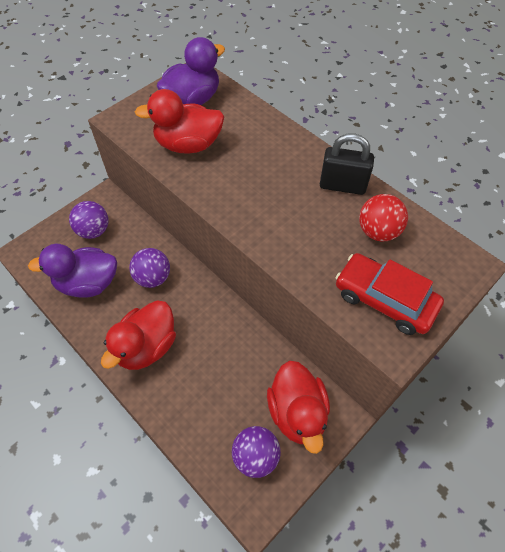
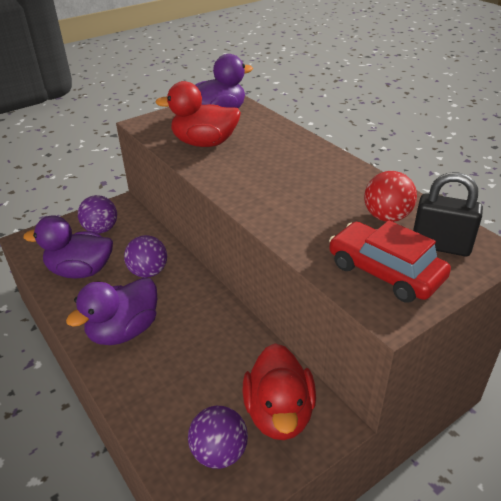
camera: 10 degrees right, 20 degrees down
(146, 347) = (124, 331): red duck -> purple duck
(342, 186) = (354, 180): black padlock -> black padlock (440, 246)

